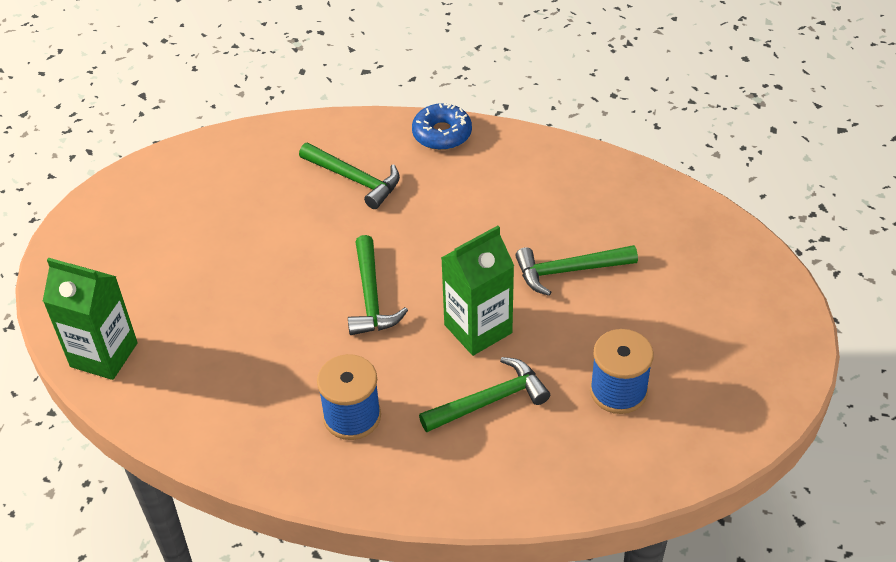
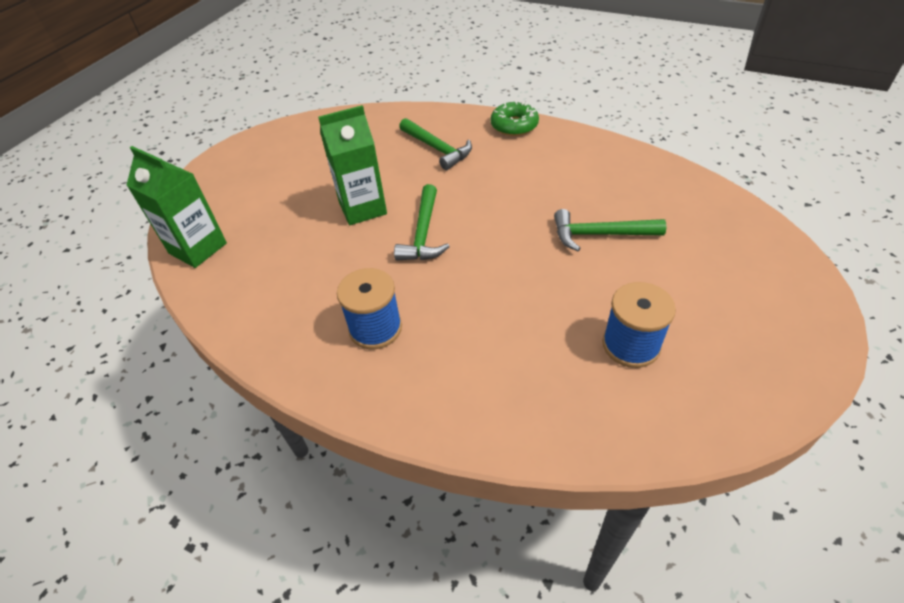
camera: 15 degrees right, 0 degrees up
(442, 134) = (514, 125): blue donut -> green donut
(478, 329) = (508, 271): green carton -> green carton (362, 208)
(490, 400) = (504, 334): green hammer -> none

